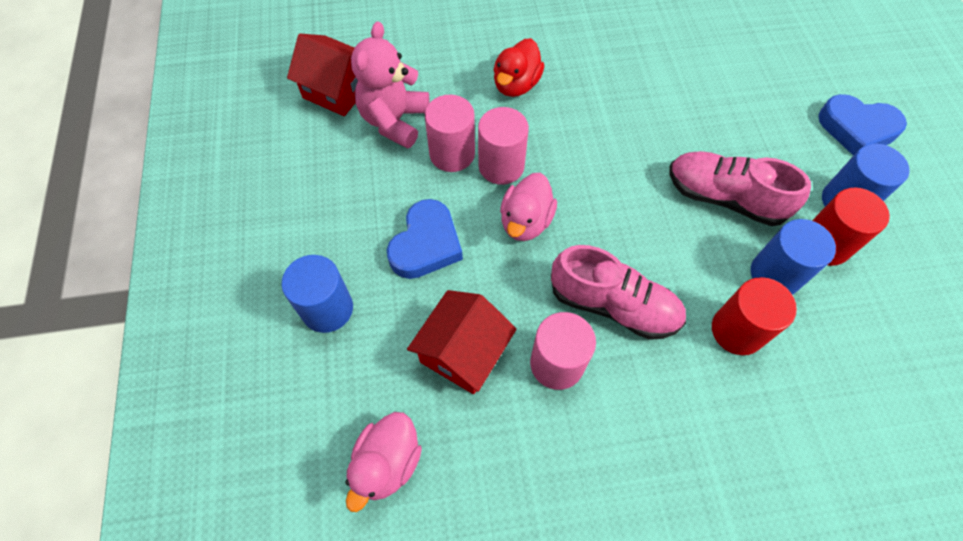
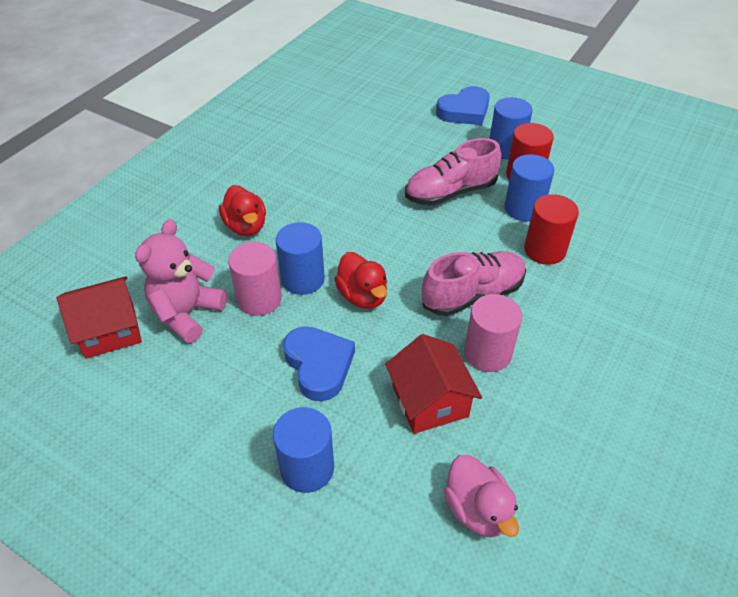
camera: 50 degrees left, 15 degrees down
(394, 121) = (187, 313): pink teddy bear -> pink teddy bear turned 60 degrees clockwise
(501, 166) = (303, 279): pink cylinder -> blue cylinder
(525, 221) = (362, 296): pink duck -> red duck

